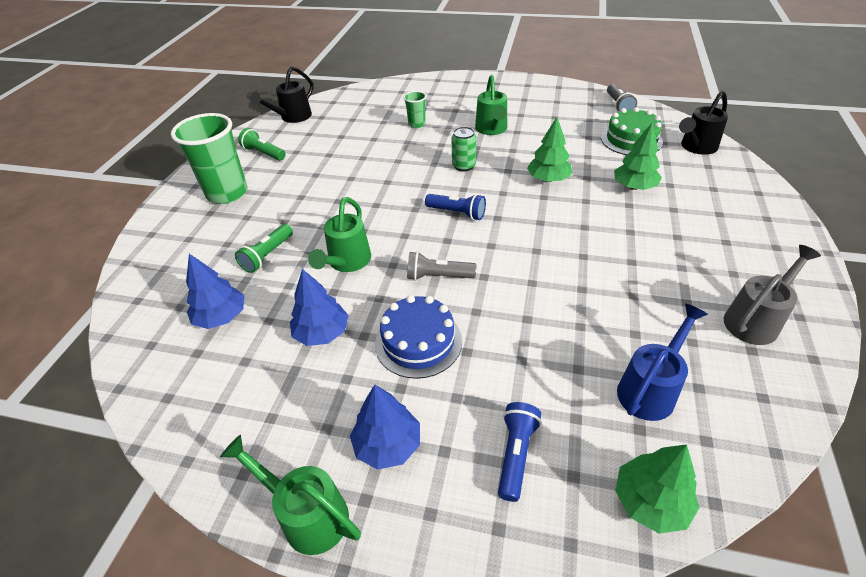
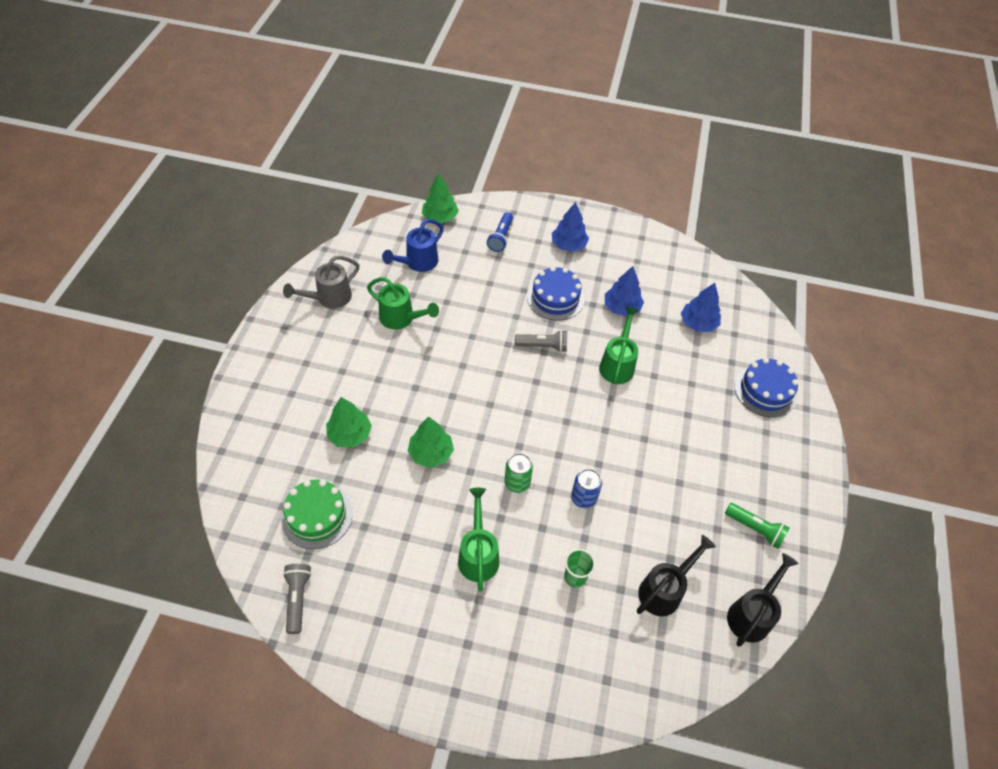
camera: 175 degrees right, 10 degrees up
(184, 246) = (765, 391): none -> blue cake
(227, 193) = (763, 459): green cup -> none
(268, 255) = (687, 376): green flashlight -> none
(307, 514) = (603, 221): green watering can -> green watering can (401, 318)
(404, 161) = (583, 498): none -> blue can
(457, 213) = (526, 412): blue flashlight -> none
(696, 147) = (252, 493): black watering can -> black watering can (664, 590)

